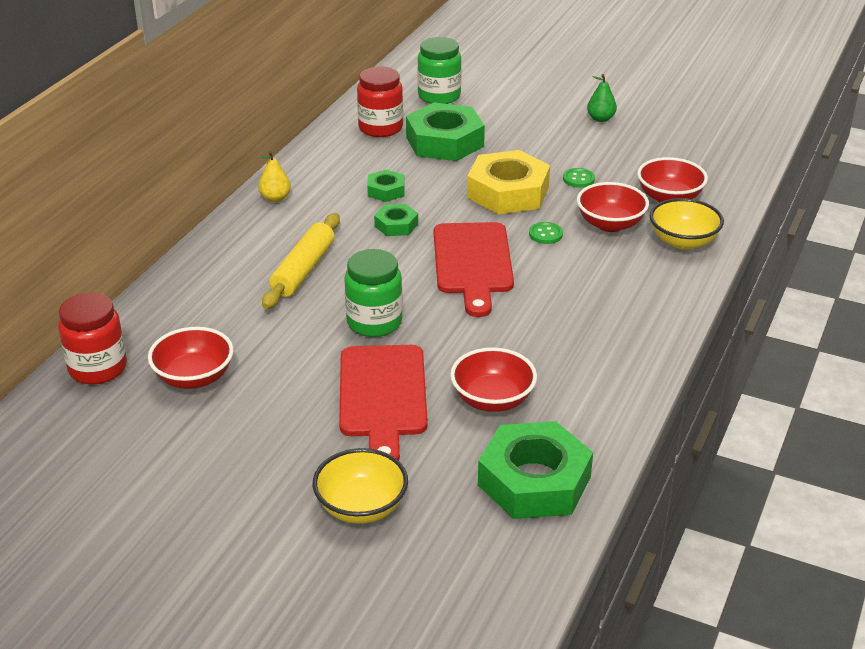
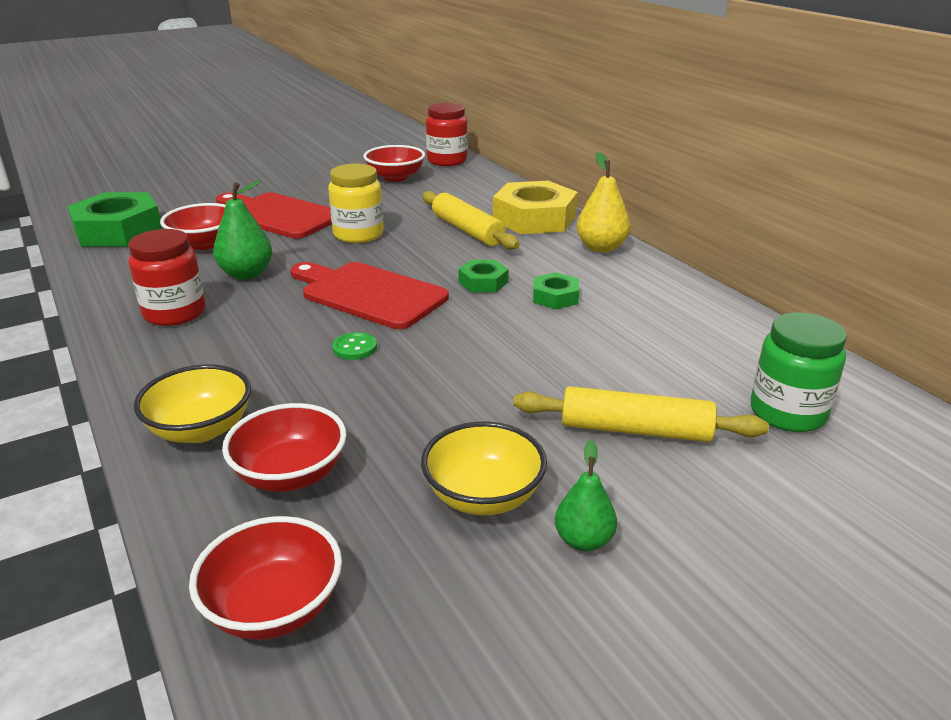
camera: 125 degrees right, 5 degrees down
(275, 198) = (601, 248): yellow pear -> yellow pear, size x1.52
(361, 507) = (207, 187): yellow bowl -> yellow bowl (483, 496)
(374, 322) = (358, 234): green jar -> yellow jar
(380, 128) = (713, 338): red jar -> red jar (175, 313)
(444, 141) = (636, 367): green nut -> none
(507, 127) = (635, 429): none -> yellow rolling pin
(508, 192) = (465, 360): yellow nut -> yellow nut (534, 218)
(514, 337) = (246, 274): none -> green pear
(578, 179) = (431, 423): green button -> none
(610, 224) = (310, 396): red bowl -> red bowl (274, 607)

